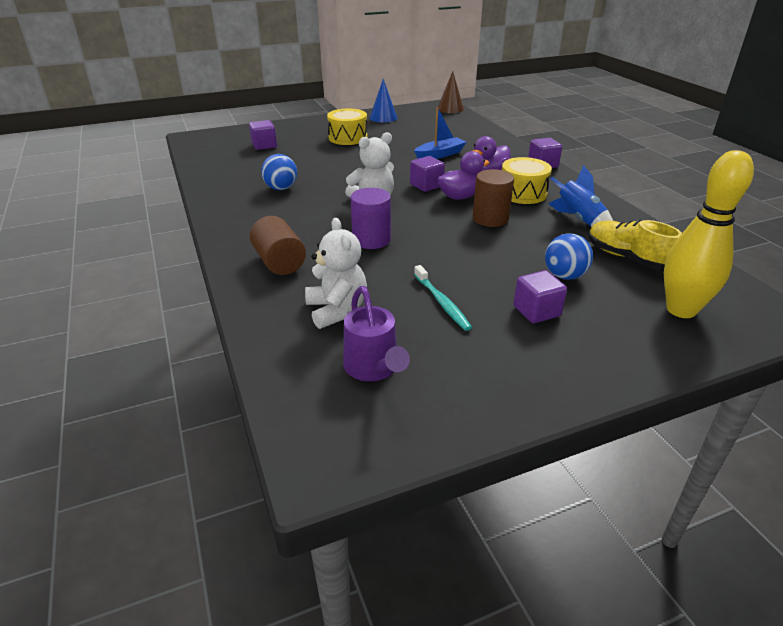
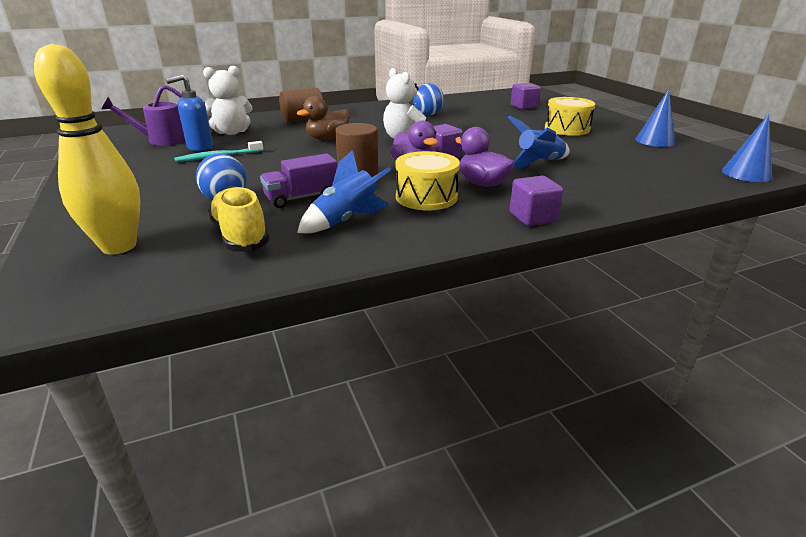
camera: 90 degrees right, 5 degrees down
(371, 240) = (327, 139): purple cylinder -> brown duck
(406, 324) = (199, 147): none -> blue soap dispenser
(440, 155) = (539, 163): blue boat -> blue rocket
(450, 109) = (746, 174): brown cone -> blue cone
(536, 311) = (179, 184): purple cube -> none
(544, 240) = (302, 198): none -> purple truck
(627, 258) = (240, 235): yellow shoe -> yellow shoe turned 75 degrees counterclockwise

